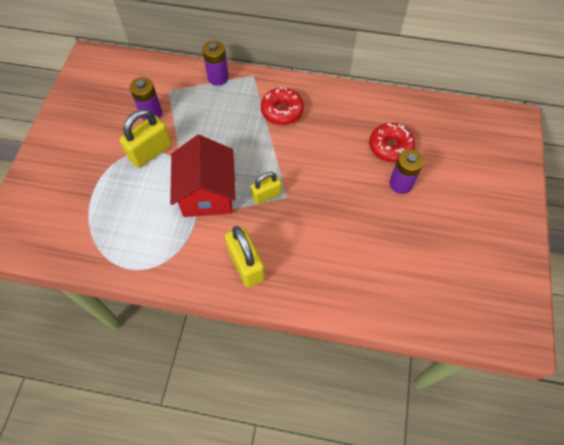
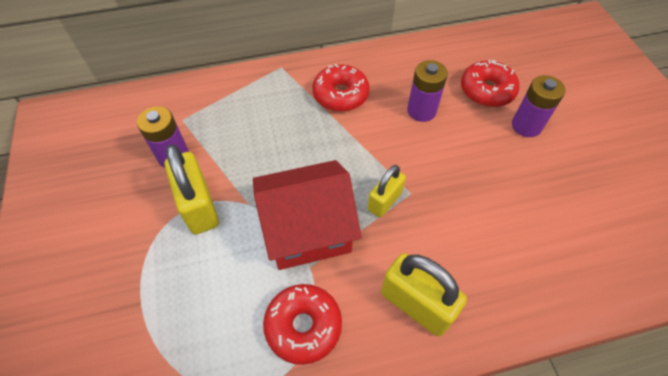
camera: 25 degrees left, 5 degrees down
(150, 152) = (199, 206): yellow padlock -> yellow padlock turned 45 degrees counterclockwise
(173, 247) = (303, 326): none -> red donut
(207, 193) = (307, 230): red house -> red house turned 75 degrees counterclockwise
(218, 77) = (239, 84): purple battery -> purple battery (421, 111)

